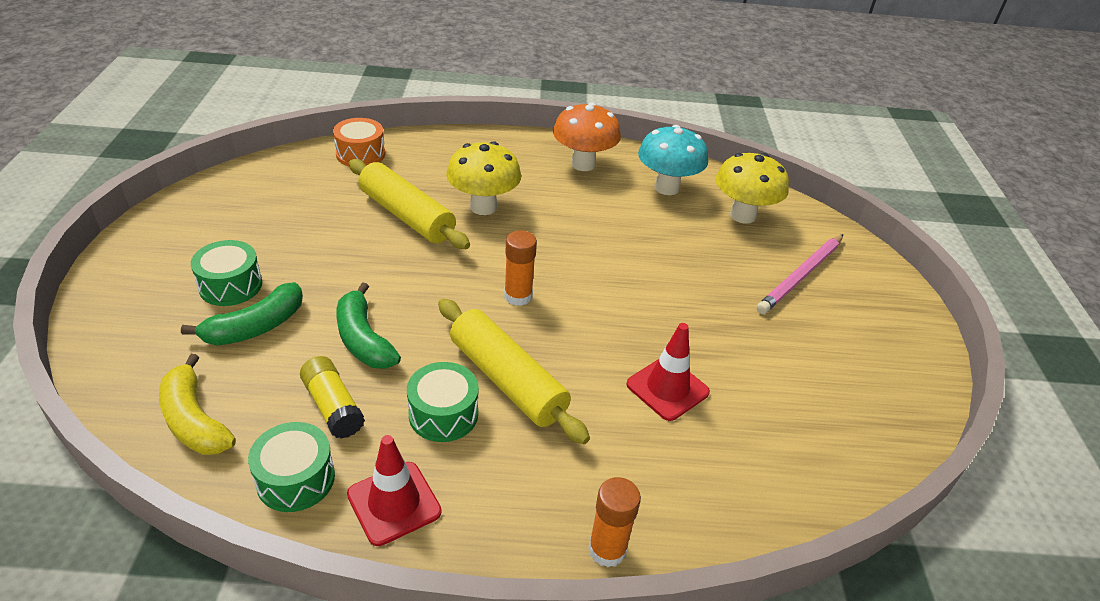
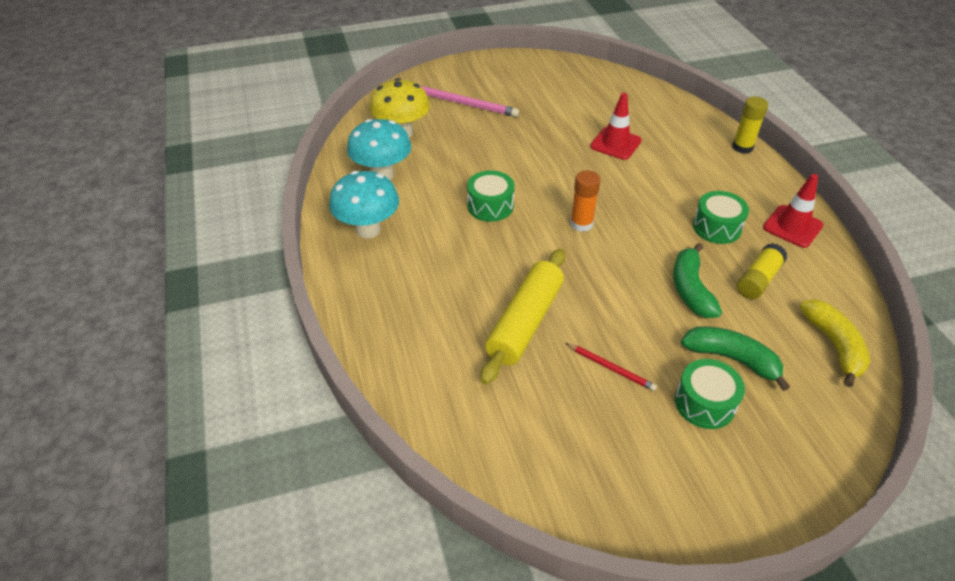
camera: 105 degrees left, 5 degrees up
(194, 420) = (834, 345): yellow banana -> yellow banana turned 45 degrees counterclockwise
(296, 479) = (820, 273): green drum -> green drum (490, 206)
(317, 246) = (611, 368): none -> red pencil
(360, 154) = (437, 405): orange drum -> none
(363, 339) = (690, 289): green banana -> green banana turned 135 degrees clockwise
(483, 207) = (478, 275): yellow mushroom -> none
(507, 380) = (665, 208): yellow rolling pin -> none
(583, 164) = (368, 229): orange mushroom -> turquoise mushroom
(607, 549) = (742, 147): orange glue stick -> yellow glue stick

